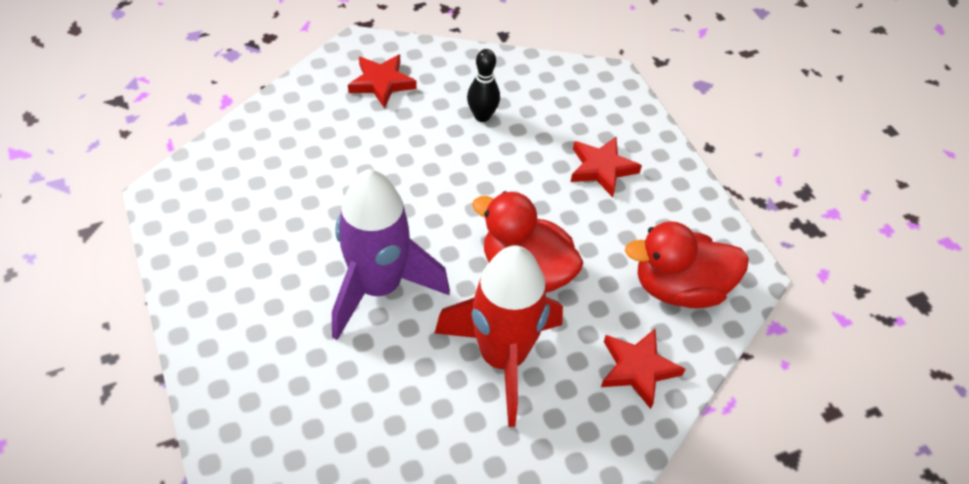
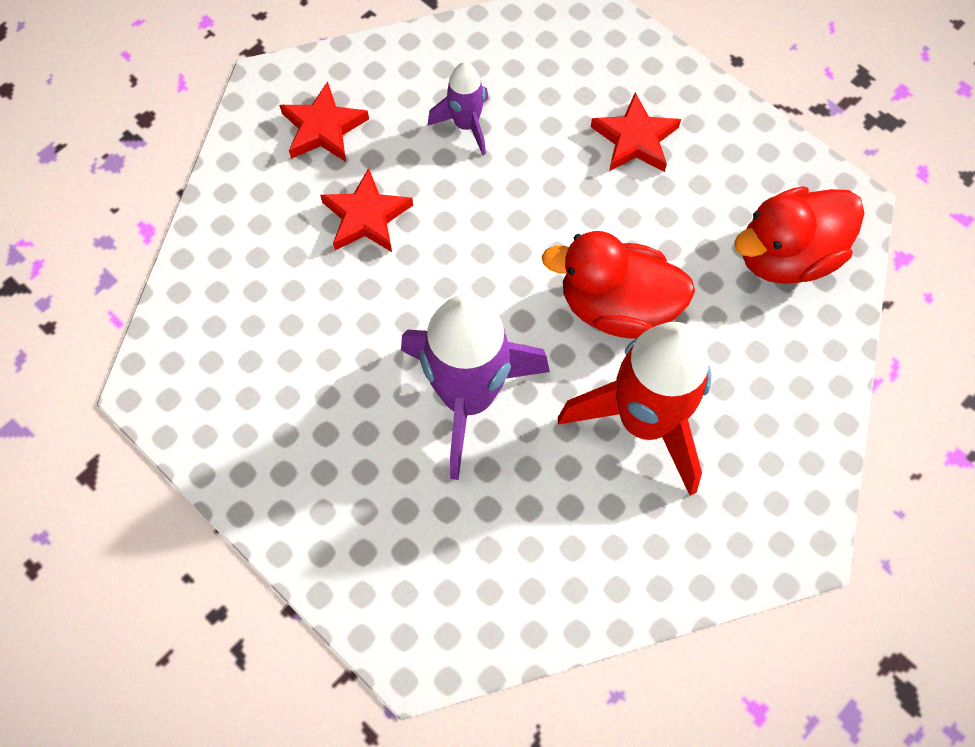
camera: 20 degrees left, 15 degrees up
(482, 116) = (466, 125): black bowling pin -> purple rocket
(638, 369) = (788, 370): red star -> red star (366, 216)

